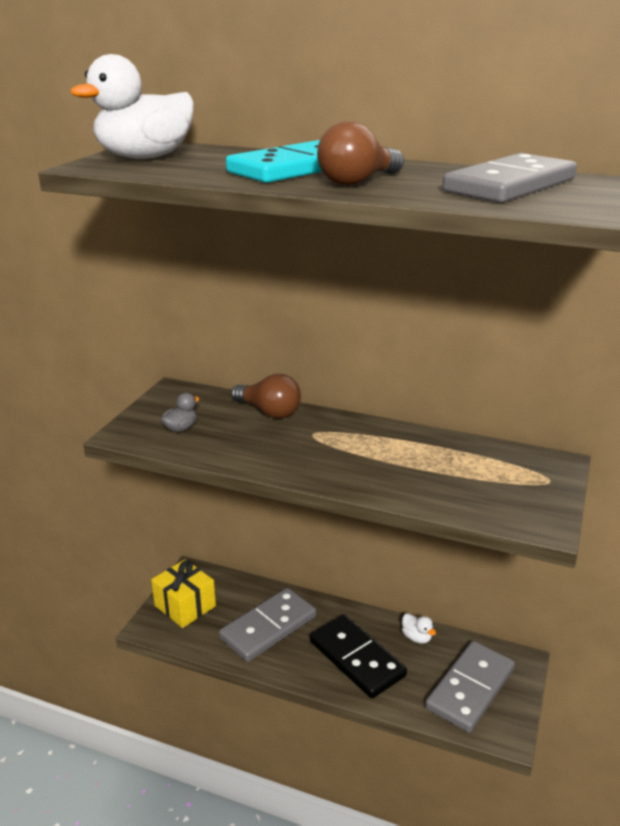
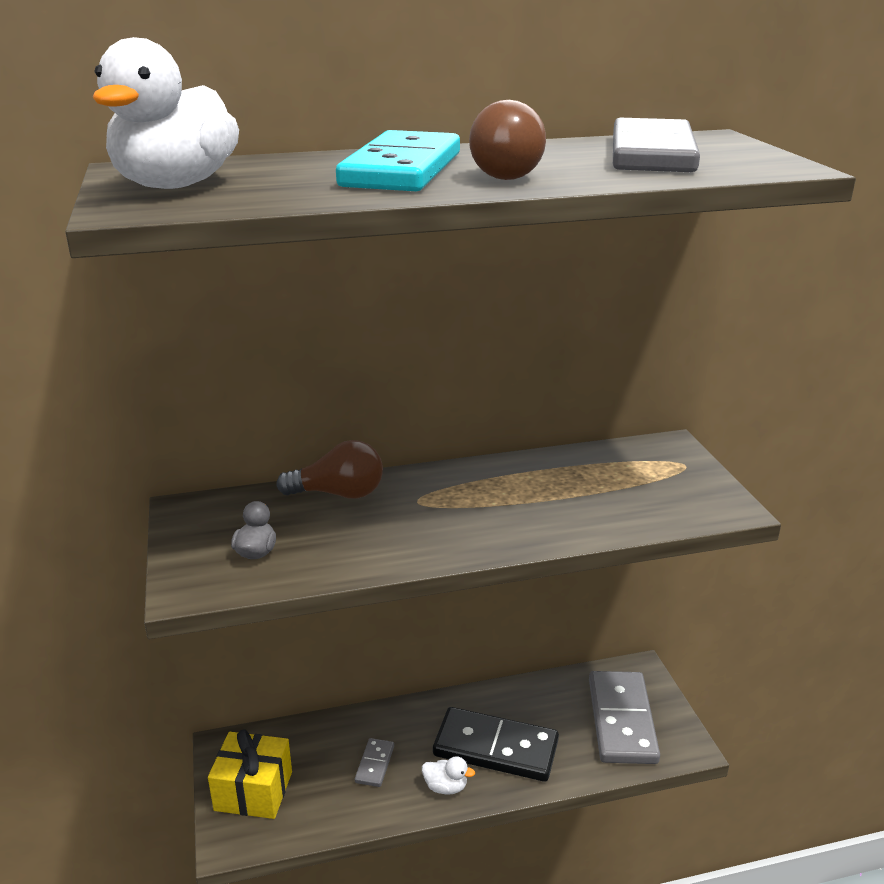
camera: 35 degrees left, 0 degrees up
(268, 627) = (374, 764): grey domino -> grey domino, size x0.46
(416, 637) = (532, 695): white duck -> white duck (445, 787)

